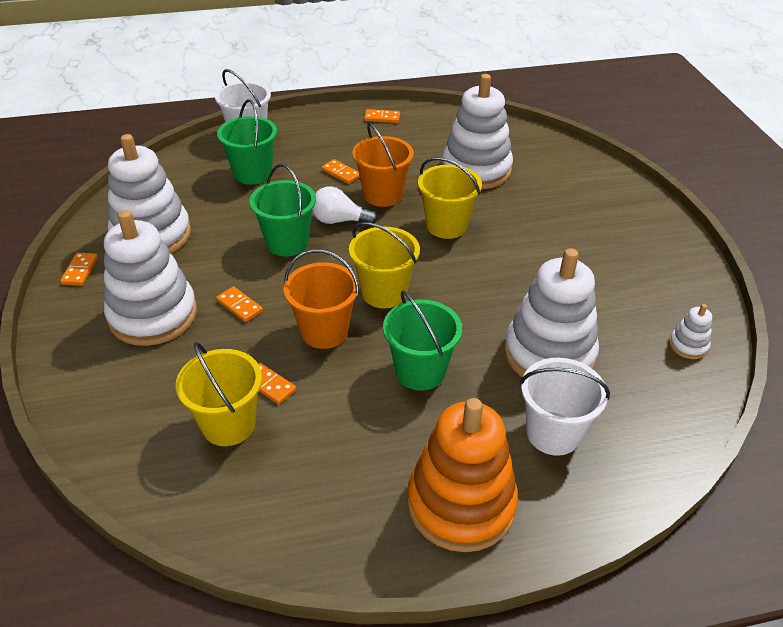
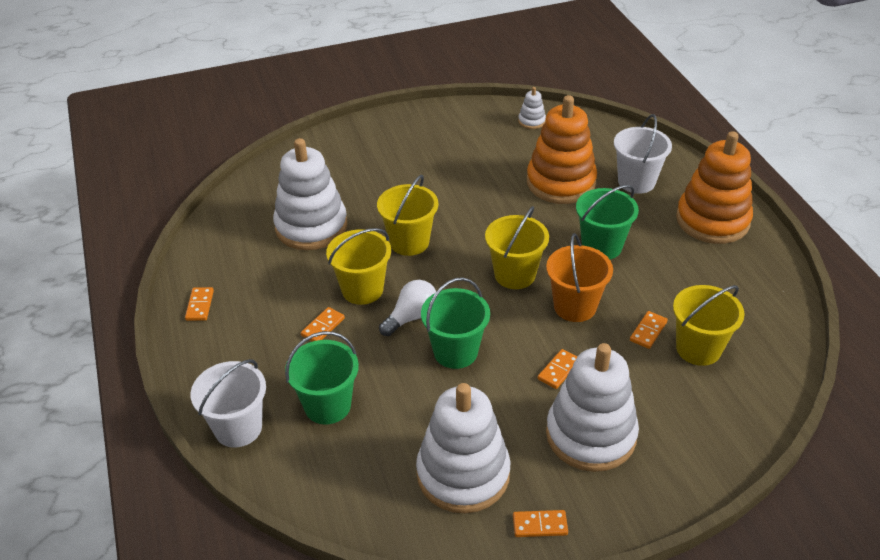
camera: 95 degrees left, 0 degrees up
(339, 220) = (411, 317): white light bulb -> white light bulb turned 135 degrees counterclockwise
(383, 195) = (362, 289): orange bucket -> yellow bucket
(549, 354) = (561, 182): white stacking toy -> orange stacking toy

